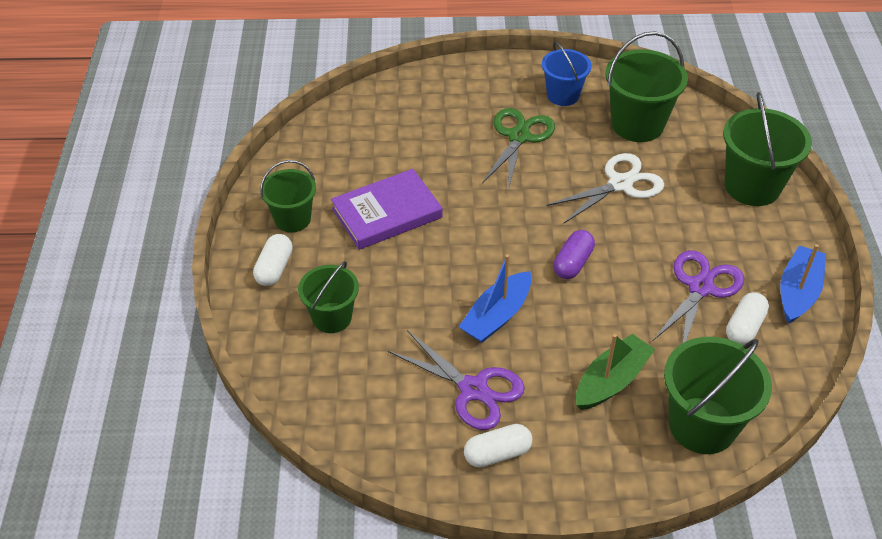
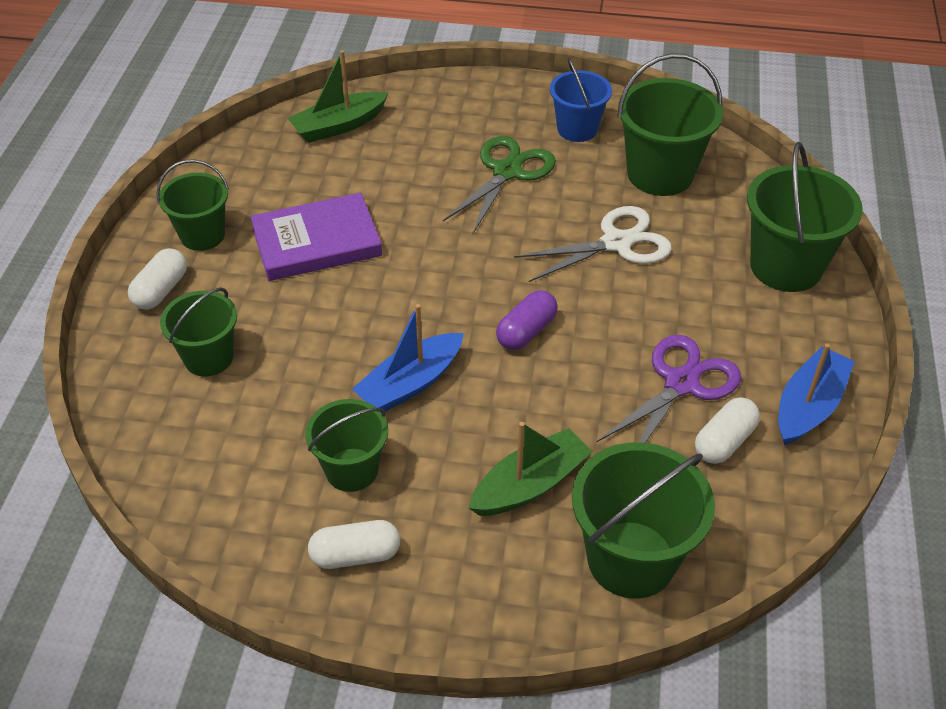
camera: 10 degrees right, 0 degrees up
(372, 115) = (338, 126): none -> green boat
(473, 389) = (351, 470): purple scissors -> green bucket

